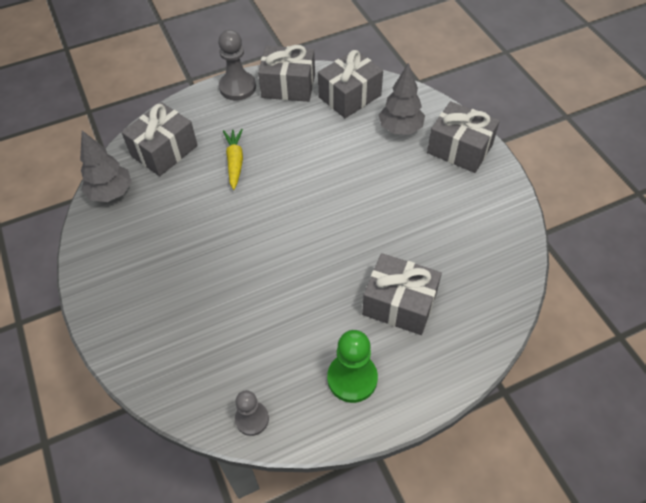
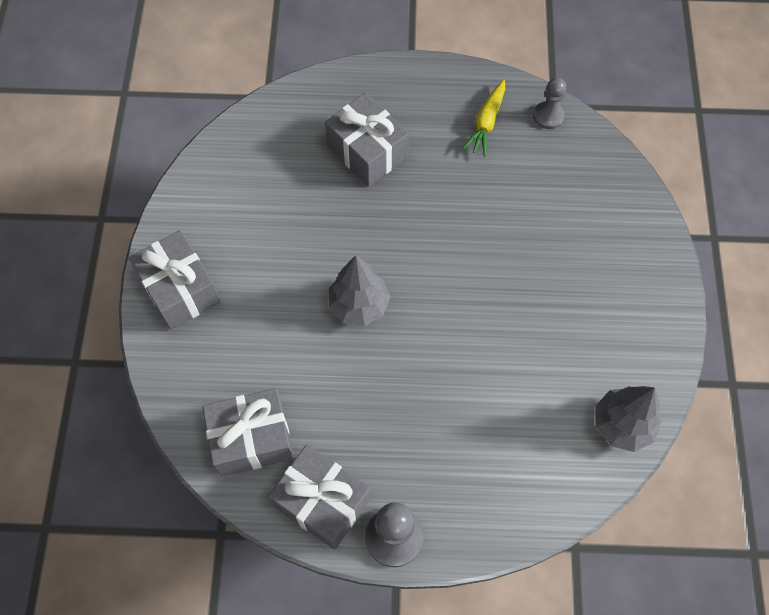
camera: 155 degrees left, 10 degrees up
(164, 151) = (536, 463): grey gift -> none
(235, 162) = (452, 400): yellow carrot -> yellow carrot (486, 123)
(352, 378) = (447, 110): green pawn -> none
(400, 129) = (225, 352): grey tree -> grey tree (359, 305)

